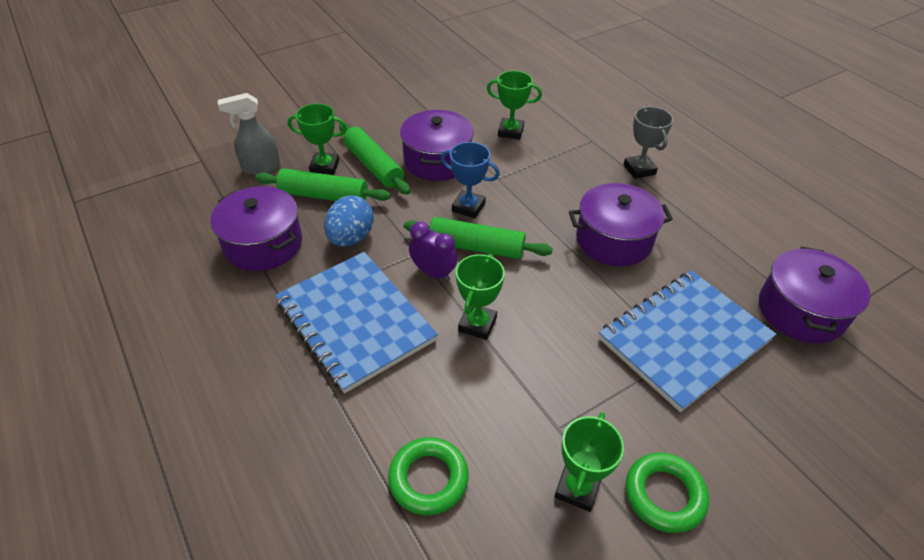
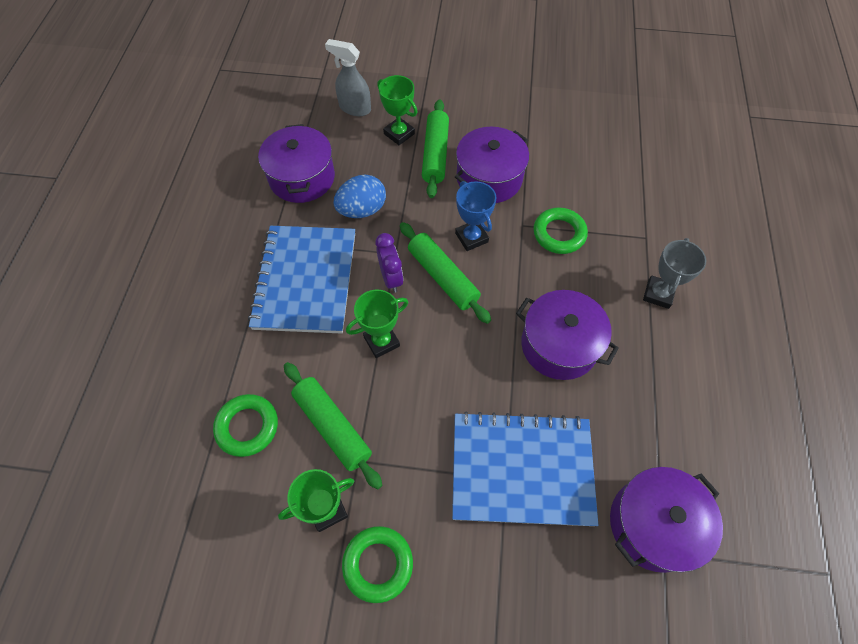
camera: 40 degrees right, 15 degrees up
(324, 196) = (376, 160): green rolling pin -> green rolling pin (332, 427)
(510, 131) = (579, 185): green trophy -> none
(531, 169) = (559, 234): none -> green ring

